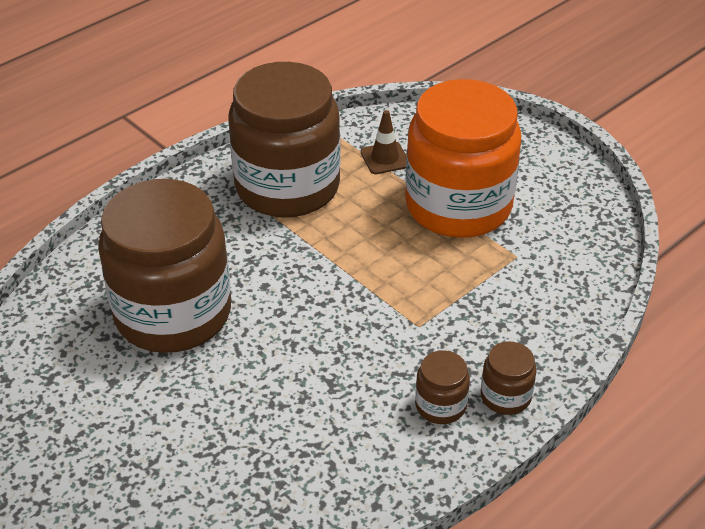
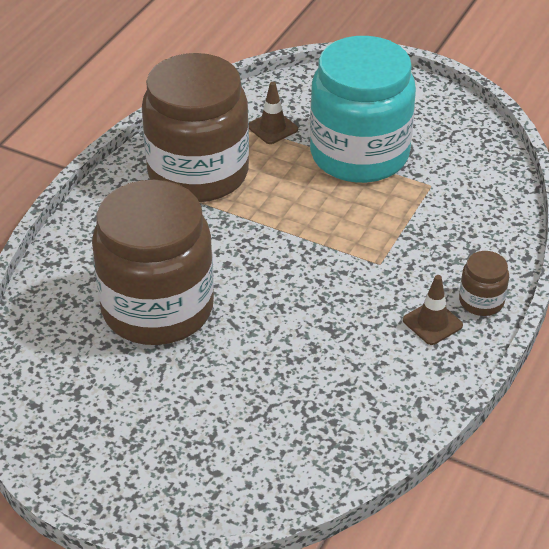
camera: 20 degrees left, 0 degrees up
(440, 405) = (432, 323): brown jar -> brown traffic cone
(458, 206) = (359, 154): orange jar -> turquoise jar

